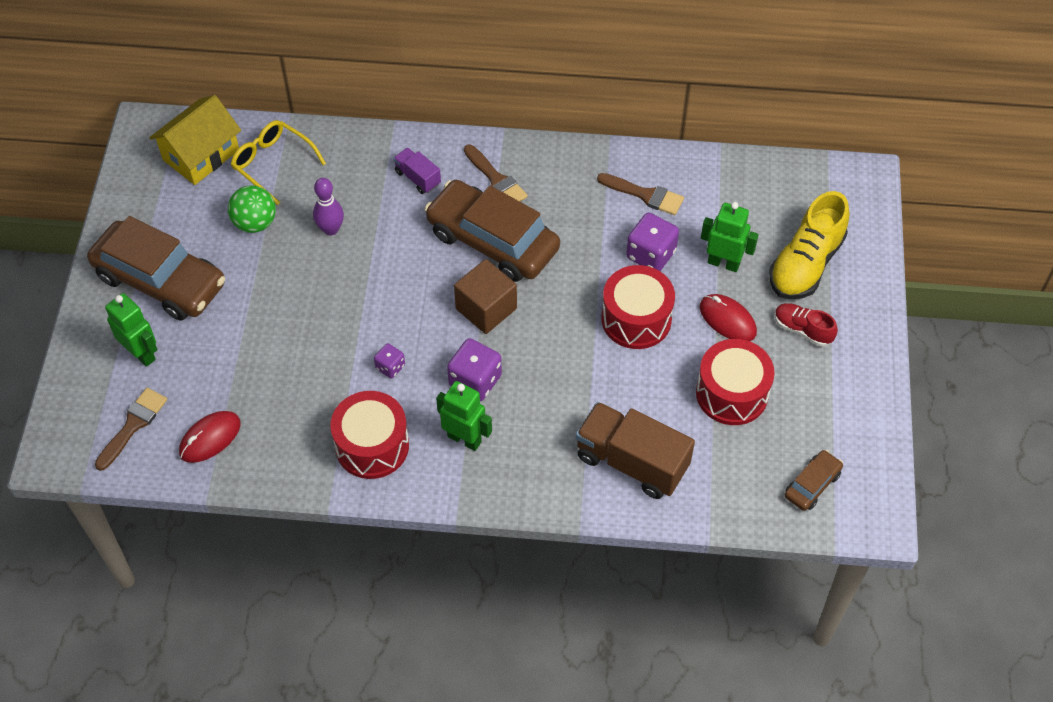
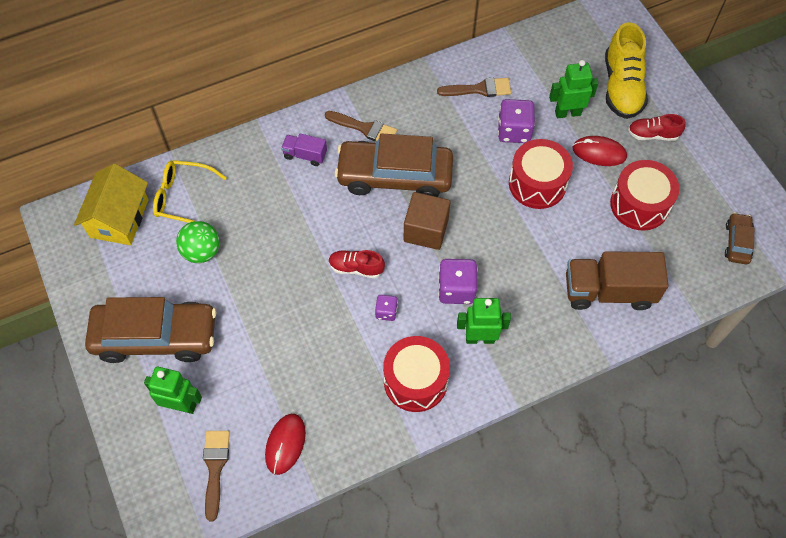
camera: 30 degrees left, 5 degrees up
(331, 229) = (265, 227): purple bowling pin -> none
(390, 311) = (356, 268): none -> red shoe

